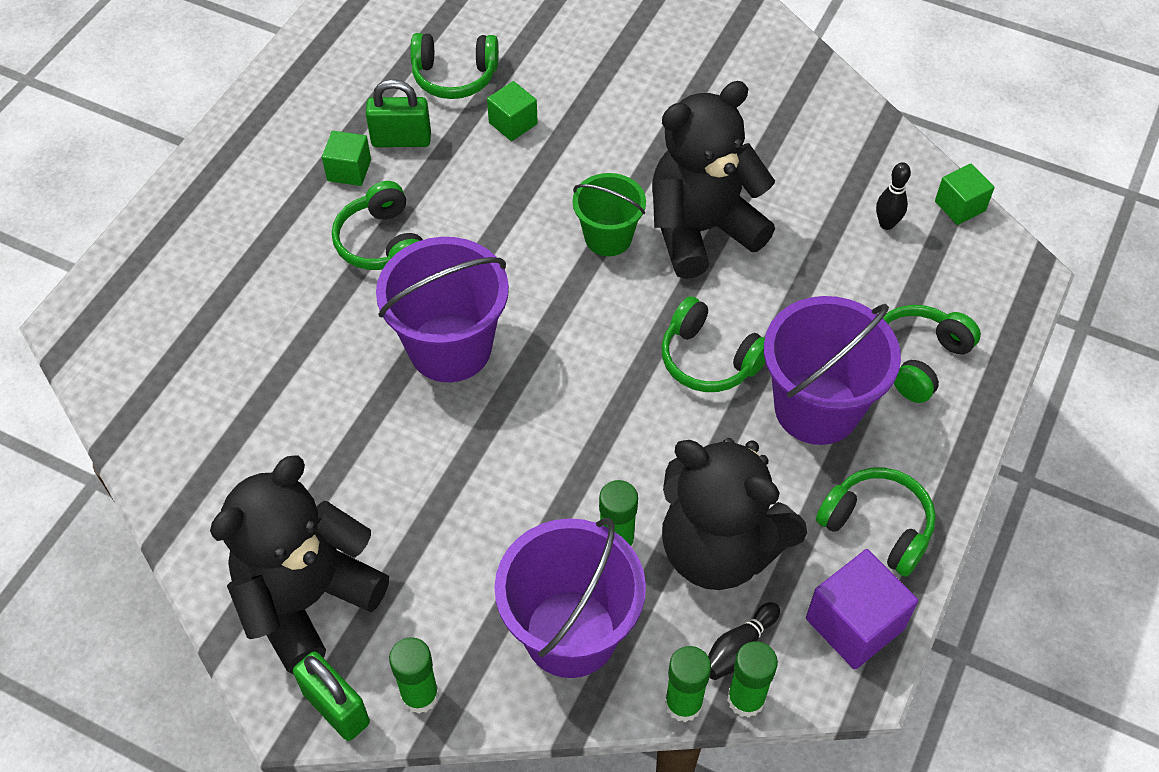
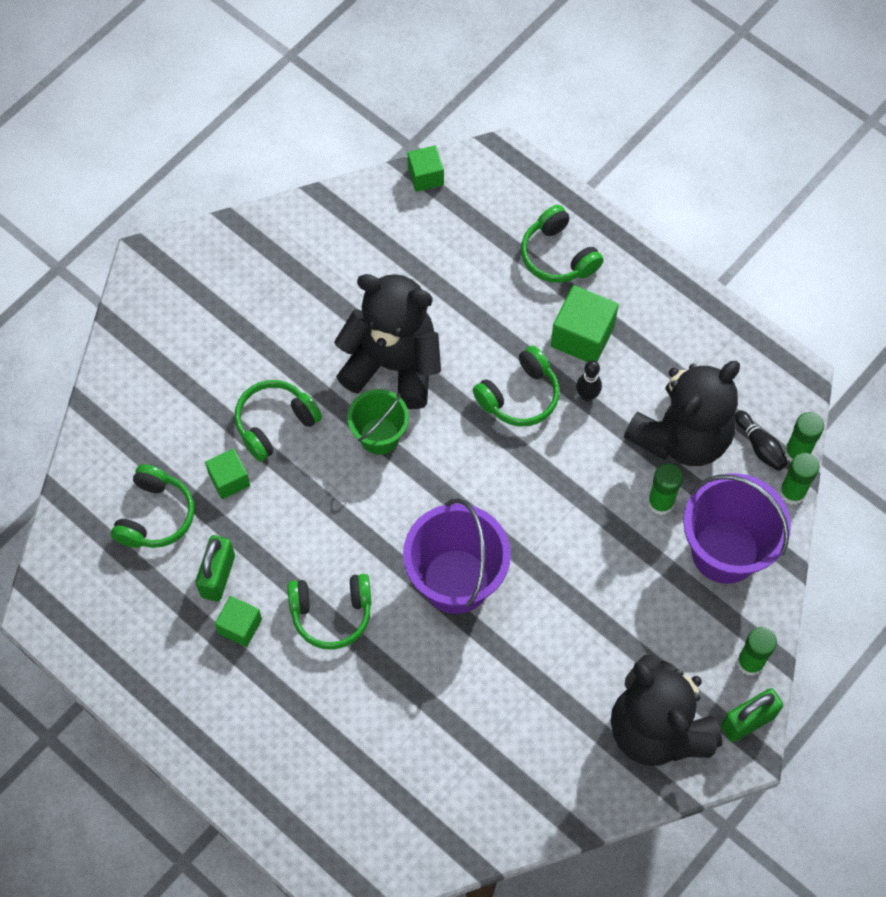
camera: 75 degrees left, 10 degrees up
(701, 230) = (393, 365): black teddy bear -> black teddy bear turned 120 degrees clockwise
(817, 408) = (582, 336): purple bucket -> green cube
(854, 624) = (758, 369): purple cube -> none
(877, 527) = (689, 330): green headphones -> green headphones (275, 423)
(886, 224) = (427, 232): black bowling pin -> black bowling pin (587, 395)

